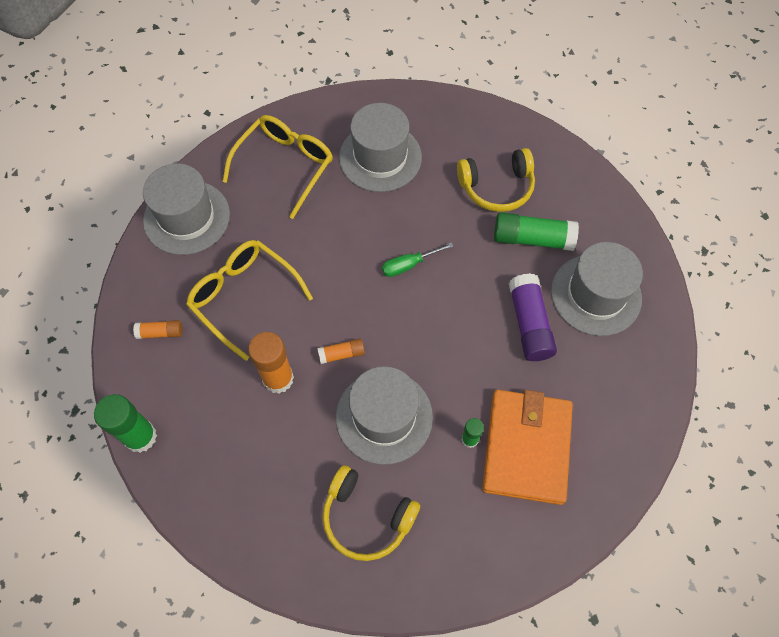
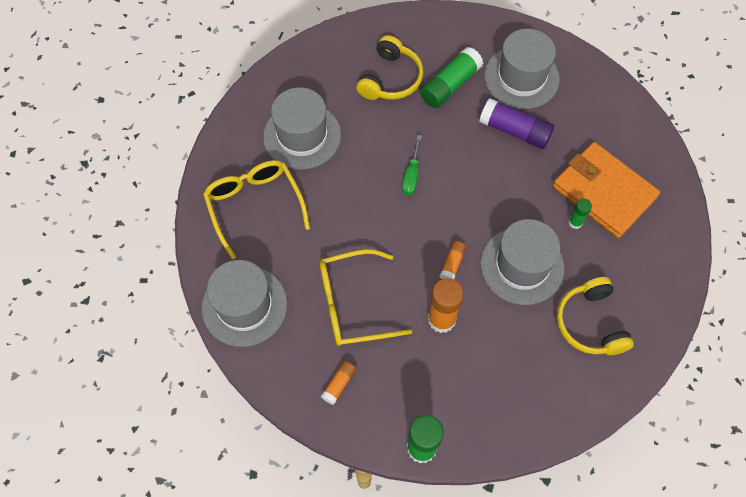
camera: 55 degrees left, 0 degrees up
(366, 517) = (590, 323): yellow headphones -> yellow headphones turned 105 degrees clockwise

